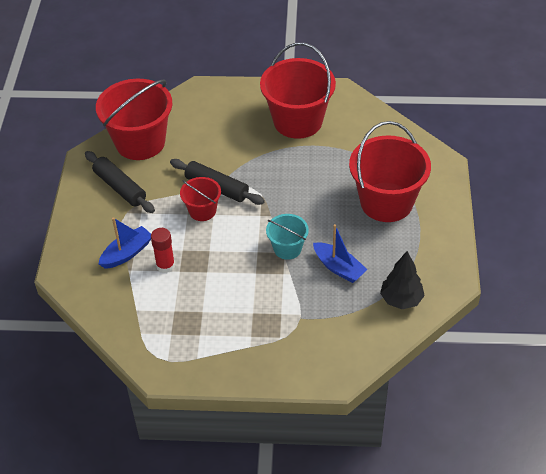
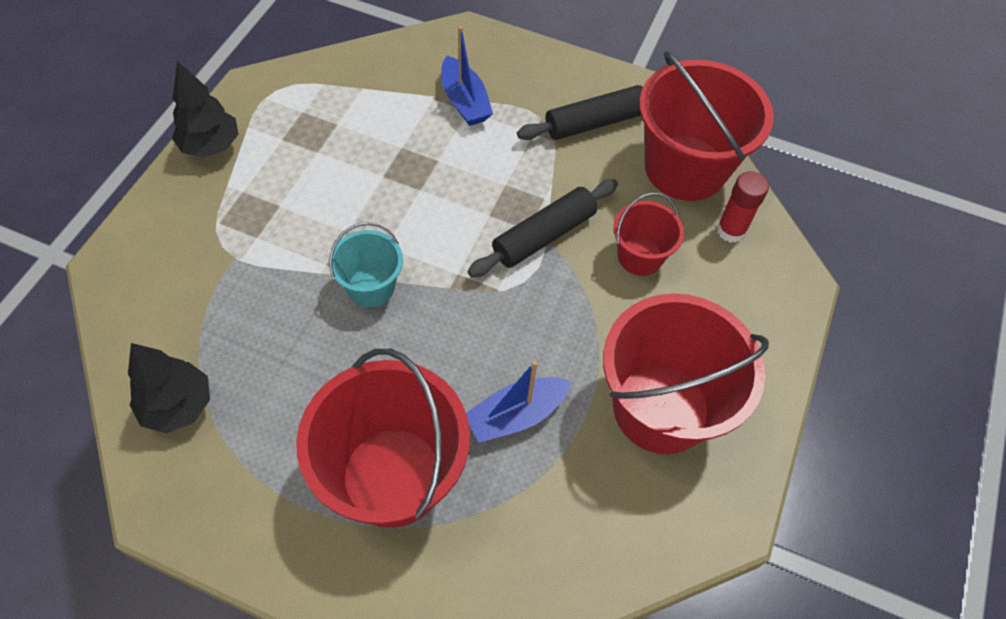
camera: 105 degrees right, 10 degrees up
(165, 265) = (420, 135): red glue stick -> red glue stick (731, 230)
(202, 211) = (503, 204): red bucket -> red bucket (640, 256)
(222, 370) = (211, 146): none -> black tree
(338, 268) = (293, 342): blue boat -> blue boat (516, 415)

